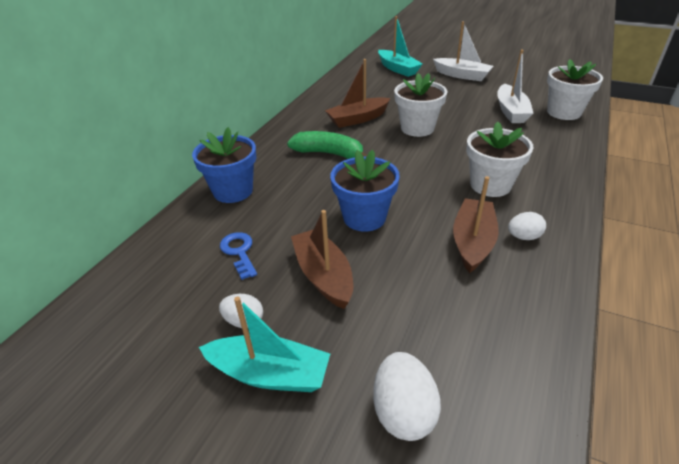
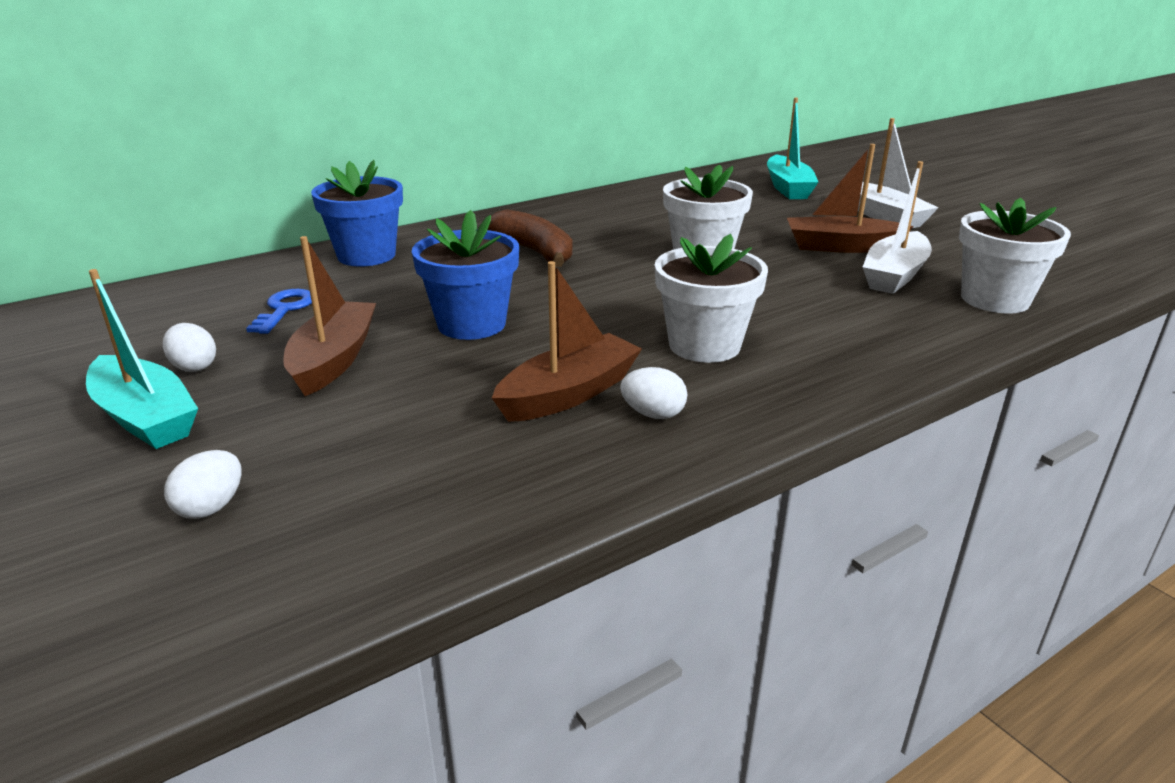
camera: 30 degrees right, 10 degrees down
(329, 153) = (535, 252): green banana -> brown banana
(358, 119) = (633, 227): brown boat -> brown boat (841, 247)
(403, 411) = (211, 507): white egg -> white egg, size x0.63

